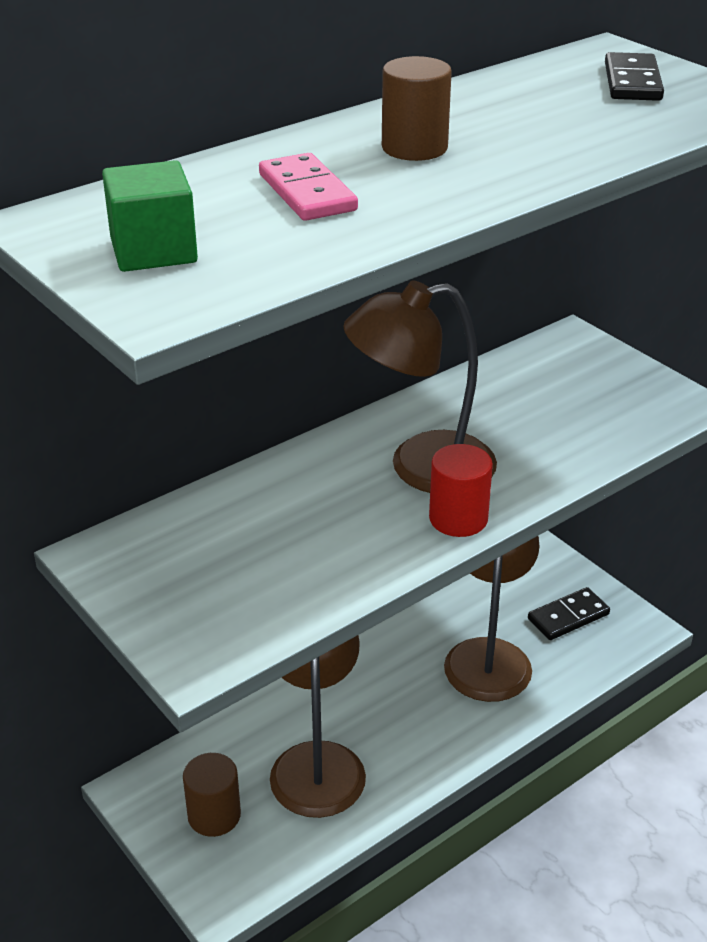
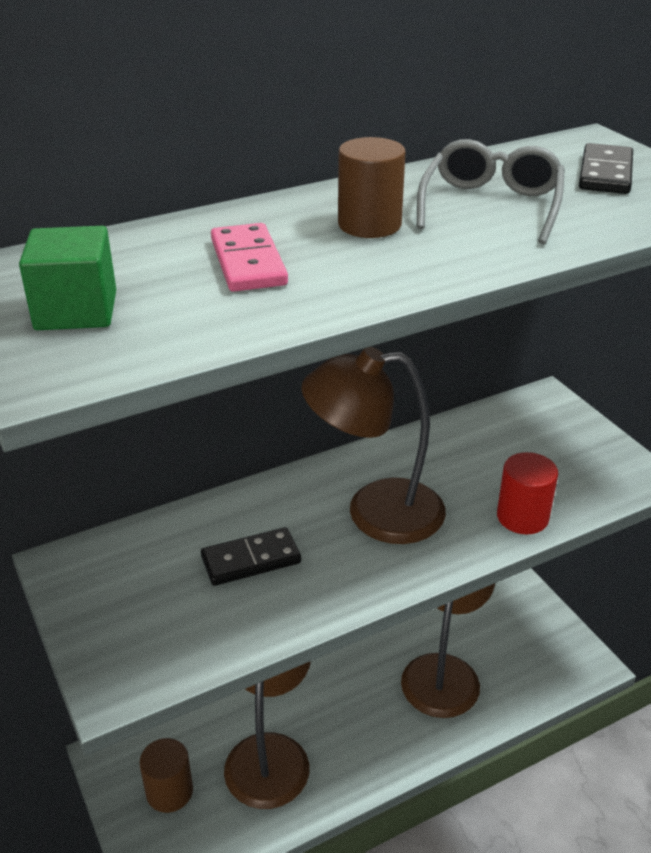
camera: 10 degrees right, 0 degrees up
(458, 519) = (395, 569): red cylinder -> red cylinder (522, 517)
(529, 121) = (491, 206): none -> grey glasses
(568, 616) = (523, 643): black domino -> black domino (251, 560)

